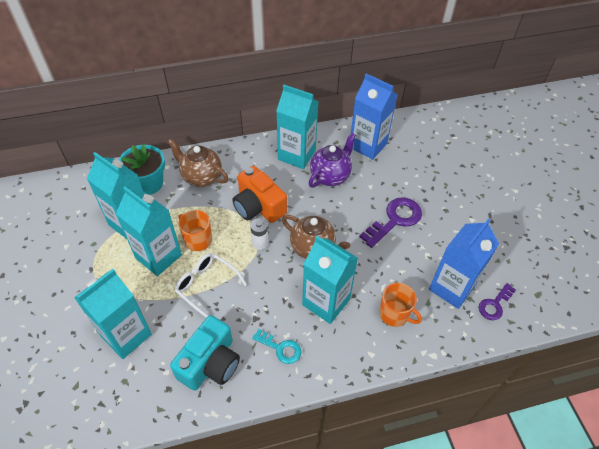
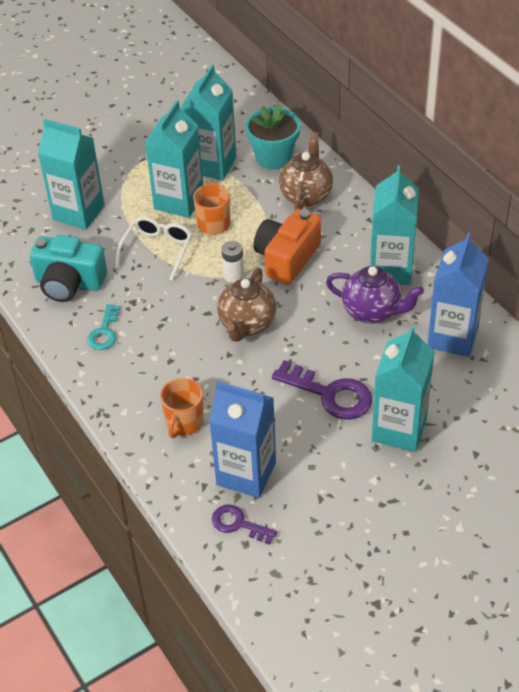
camera: 75 degrees right, 5 degrees down
(326, 302) = (176, 355): turquoise carton -> turquoise carton (399, 429)

